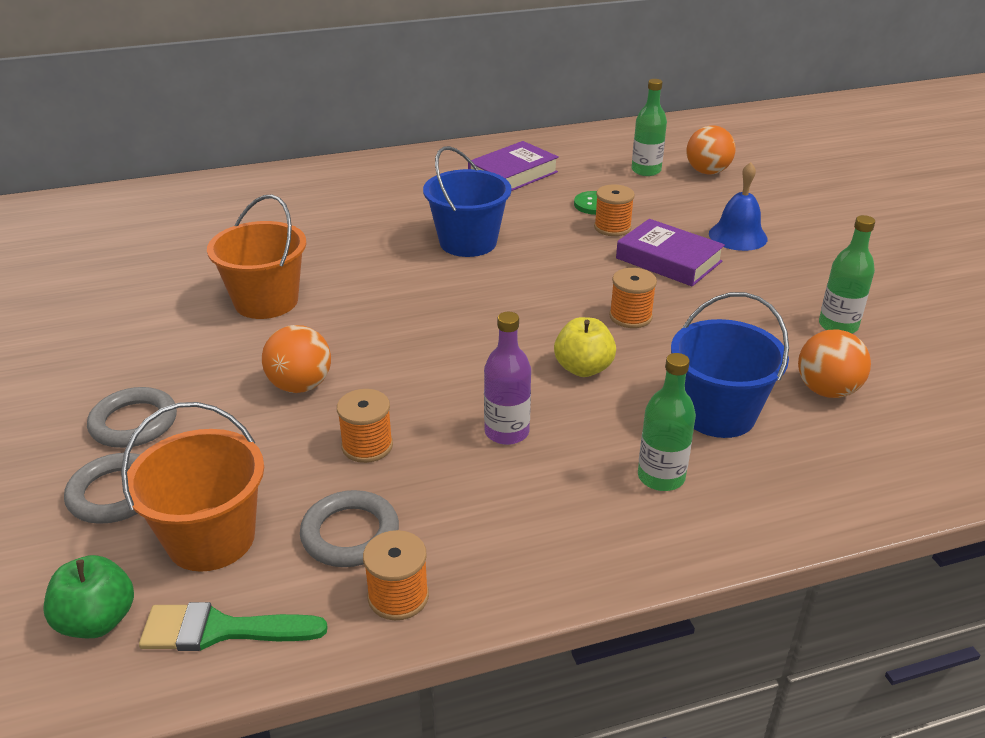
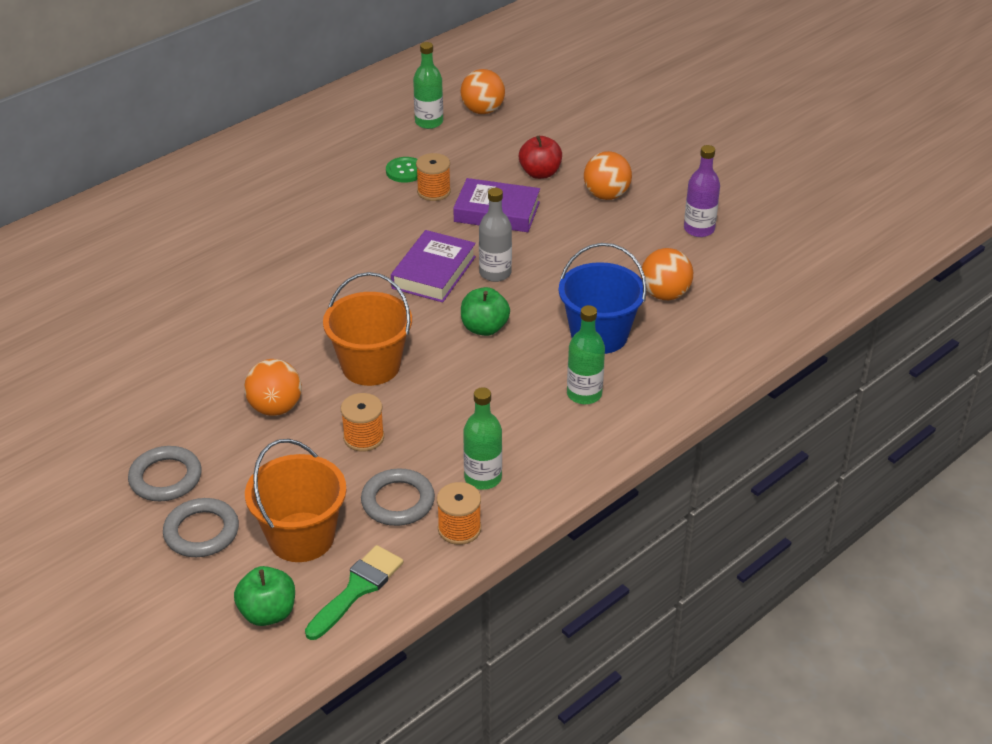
camera: 25 degrees left, 5 degrees up
(220, 630) = (357, 588): green brush -> green brush turned 150 degrees clockwise
(266, 301) = (186, 345): orange bucket -> orange bucket (371, 366)
(468, 242) = (320, 239): blue bucket -> none
(507, 432) = (459, 395): purple bottle -> purple bottle (699, 229)
(513, 174) = (312, 156): purple book -> purple book (434, 272)
(583, 368) = (484, 328): yellow apple -> green apple
(630, 316) = (495, 273): orange spool -> grey bottle
(738, 236) = (540, 173): blue bell -> red apple
(803, 272) = (606, 195): none -> orange ball
(838, 326) = (651, 237): green bottle -> green bottle (483, 478)

